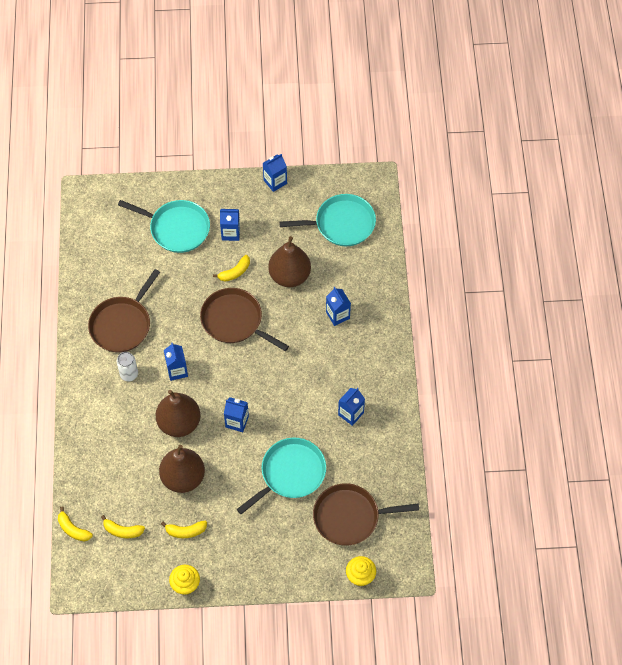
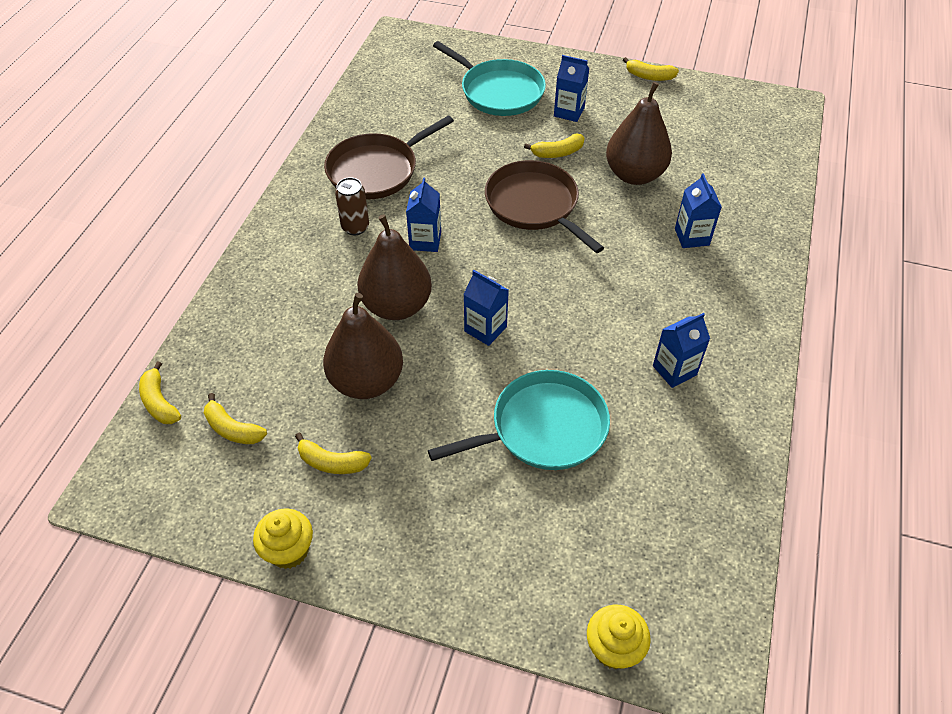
camera: 20 degrees right, 10 degrees down
(129, 374) = (355, 227): white can -> brown can
(275, 182) = (649, 76): blue carton -> yellow banana
(341, 224) = (728, 137): turquoise pan -> none
(350, 517) = (625, 531): brown pan -> none

